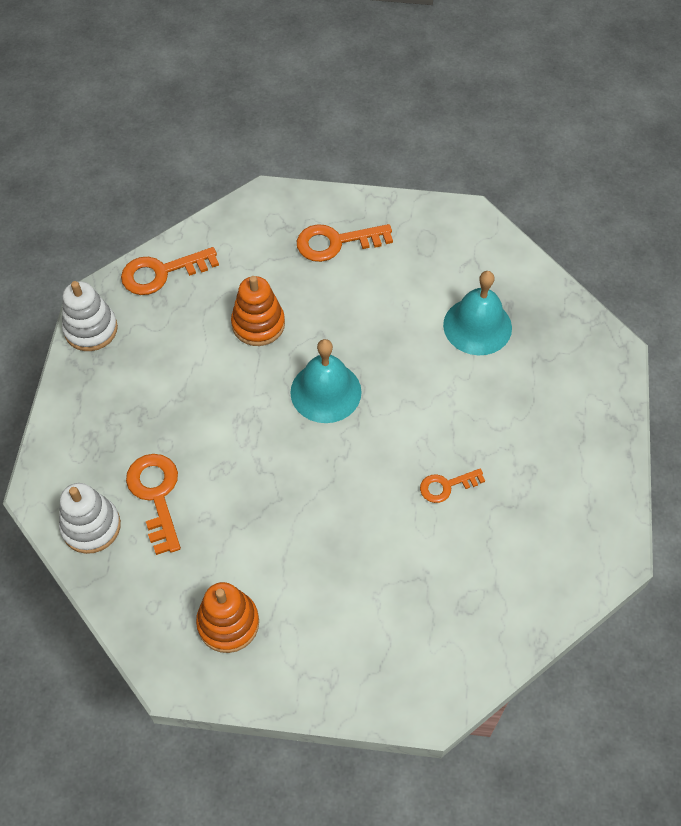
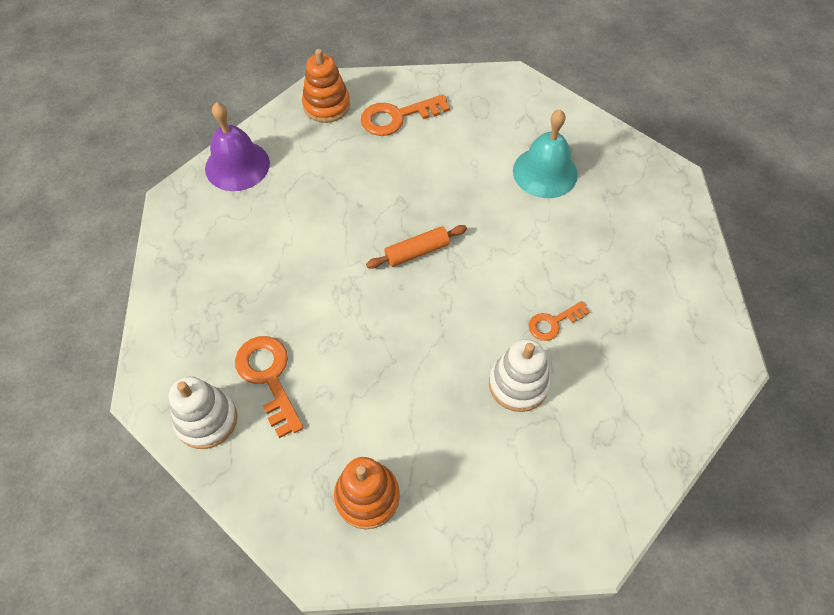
camera: 10 degrees left, 0 degrees up
(91, 329) = (176, 227): white stacking toy -> white stacking toy (518, 384)
(162, 273) = (237, 165): orange key -> purple bell
(258, 324) = (339, 199): orange stacking toy -> orange stacking toy (326, 105)
(326, 392) = (417, 252): turquoise bell -> orange rolling pin

